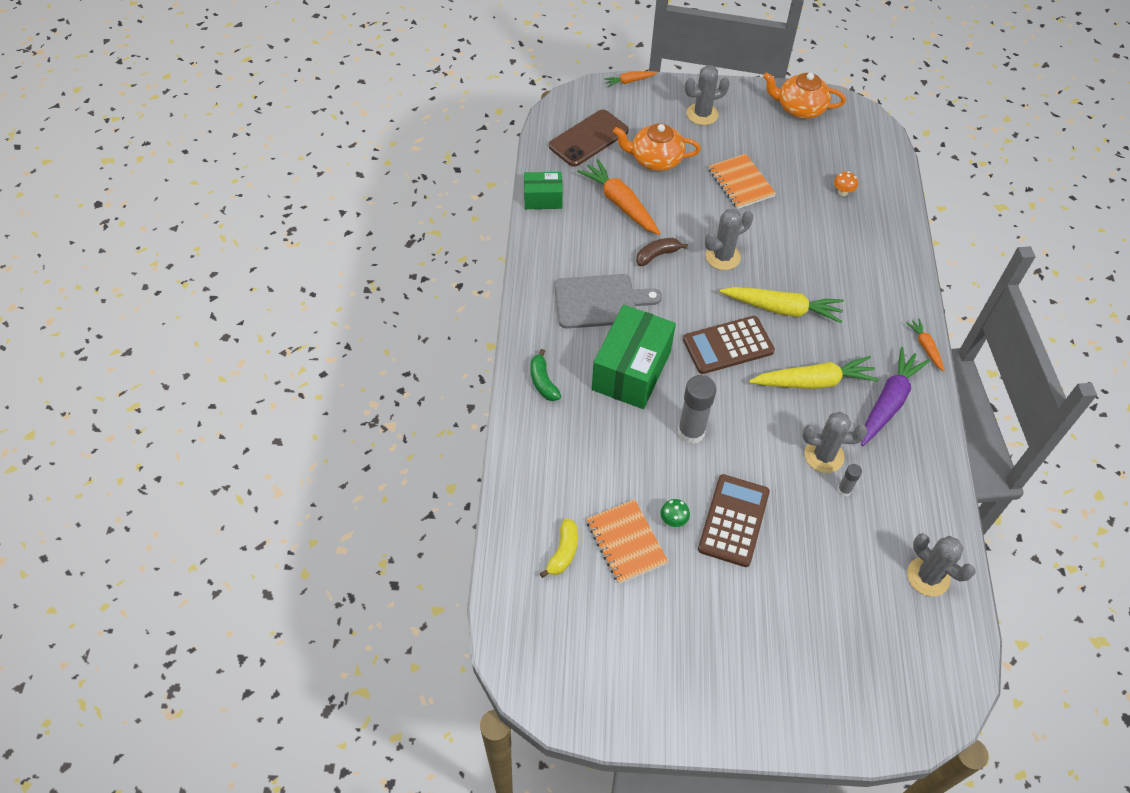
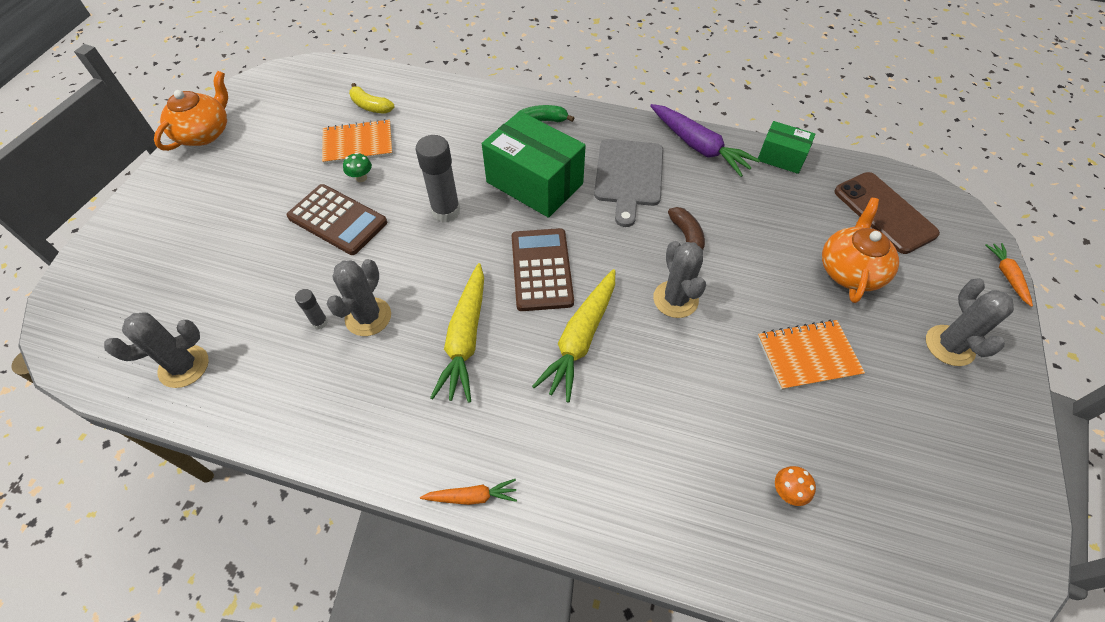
camera: 105 degrees right, 0 degrees up
(543, 199) = (781, 157): green box -> green box turned 75 degrees counterclockwise
(620, 203) = (772, 220): orange carrot -> none
(800, 108) = (987, 492): orange teapot -> orange teapot (205, 133)
(888, 402) = (407, 412): purple carrot -> purple carrot (699, 147)

